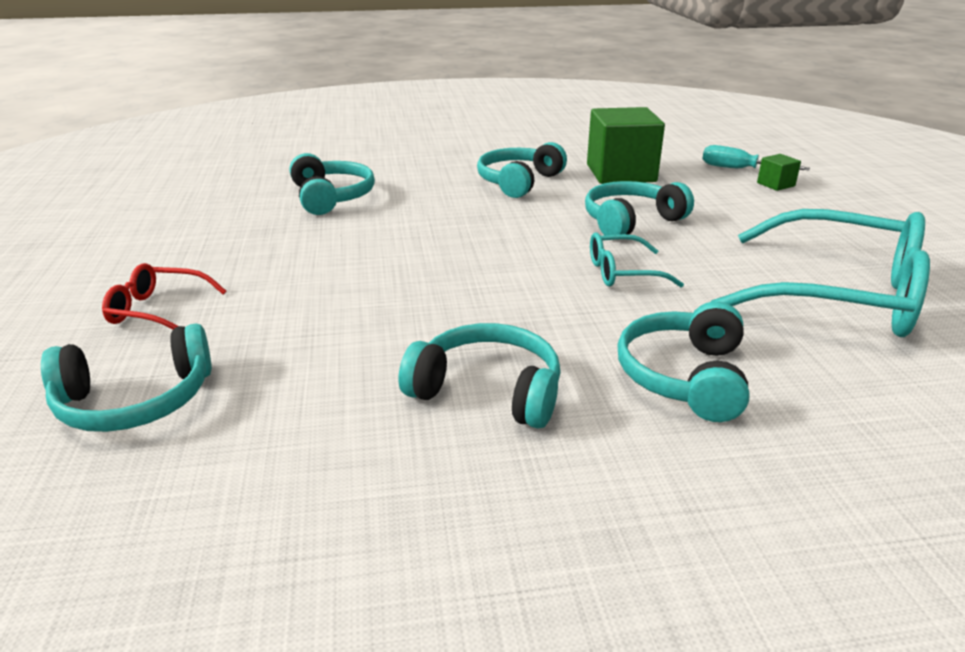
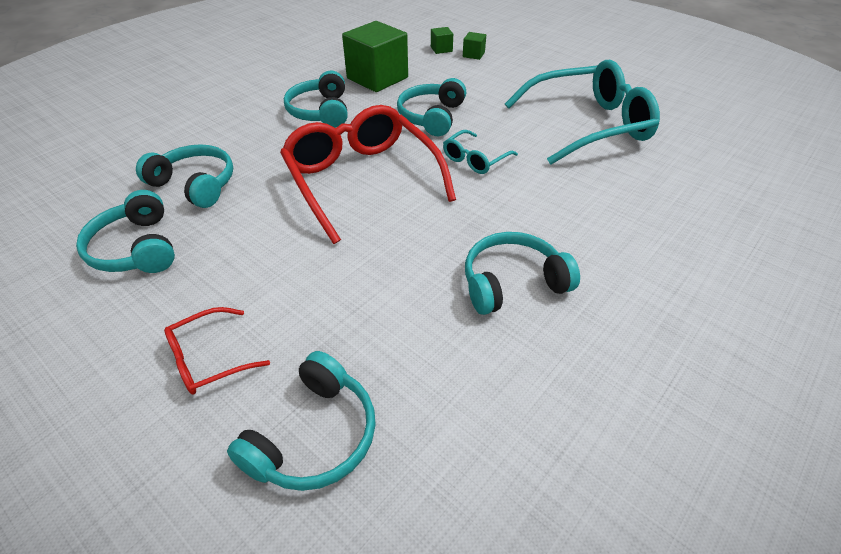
camera: 40 degrees left, 15 degrees up
(473, 244) = (362, 179): none -> red glasses
(684, 376) = (586, 215): turquoise headphones -> turquoise headphones (136, 248)
(739, 169) = (441, 49): turquoise screwdriver -> green cube

